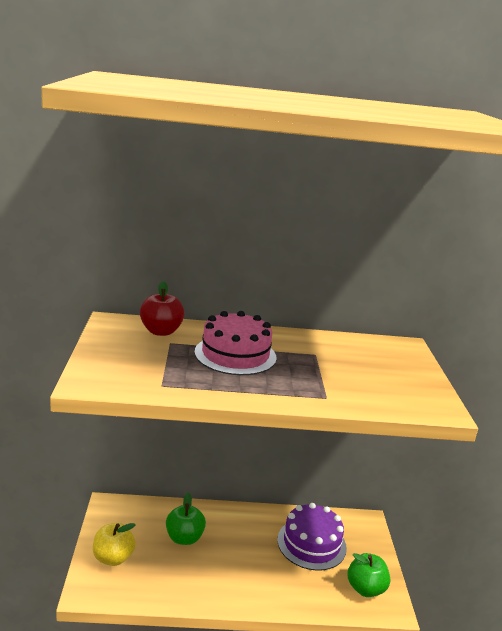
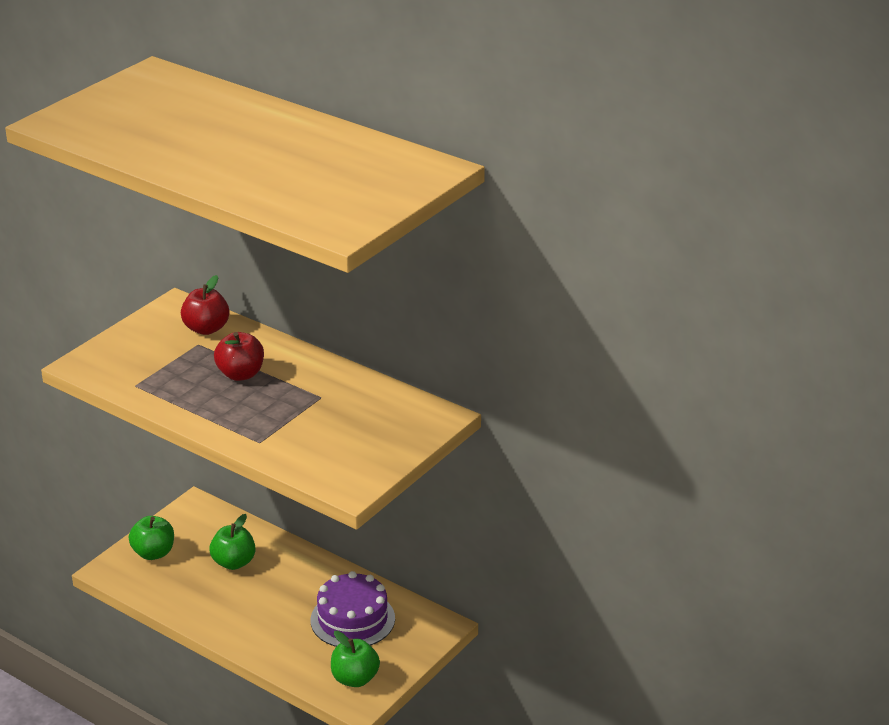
camera: 40 degrees right, 10 degrees up
(113, 558) = (153, 553): yellow apple -> green apple
(235, 354) = (240, 374): pink cake -> red apple

